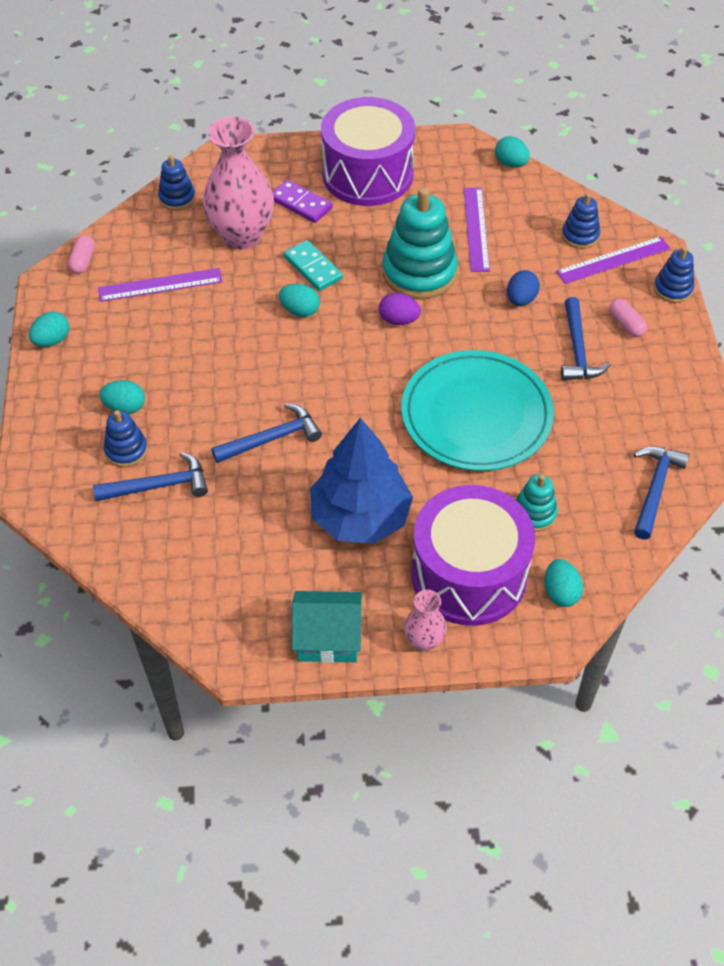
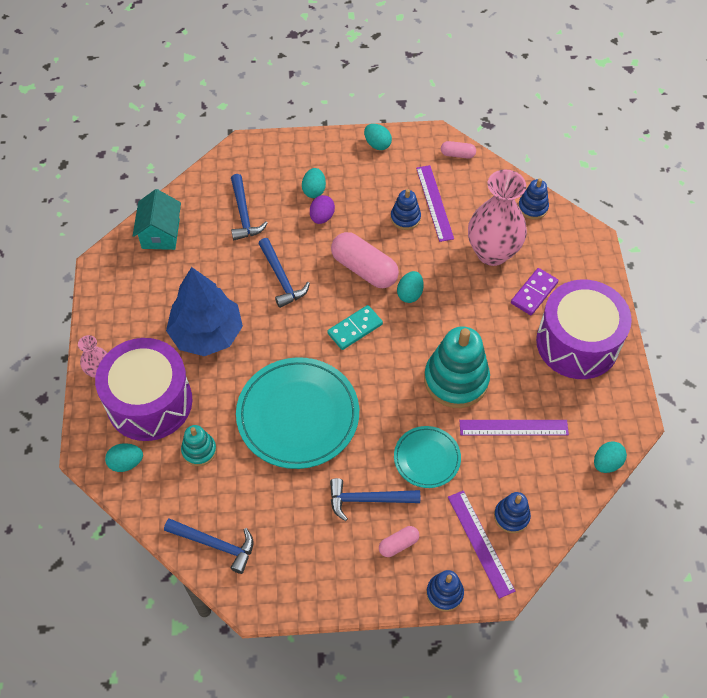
camera: 90 degrees right, 5 degrees up
(126, 450) = (275, 194): blue stacking toy -> blue stacking toy (405, 218)
(260, 354) = (364, 269): none -> pink capsule
(313, 268) = (458, 302): turquoise domino -> turquoise domino (355, 329)
(328, 639) = (109, 314): turquoise house -> turquoise house (160, 234)
(398, 320) = (400, 363): purple egg -> purple egg (322, 217)
(521, 299) = (427, 458): blue egg -> turquoise plate

